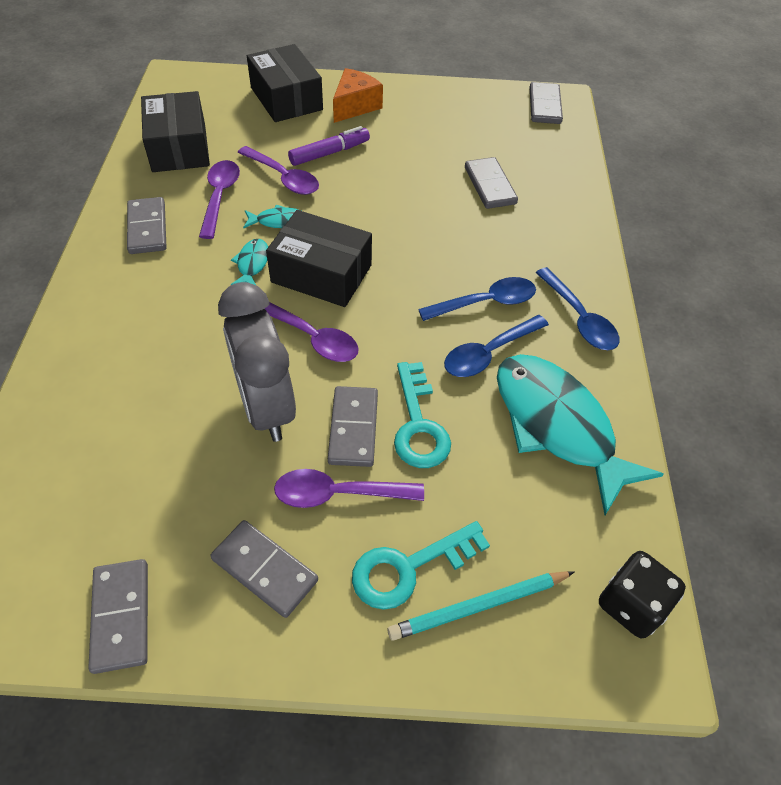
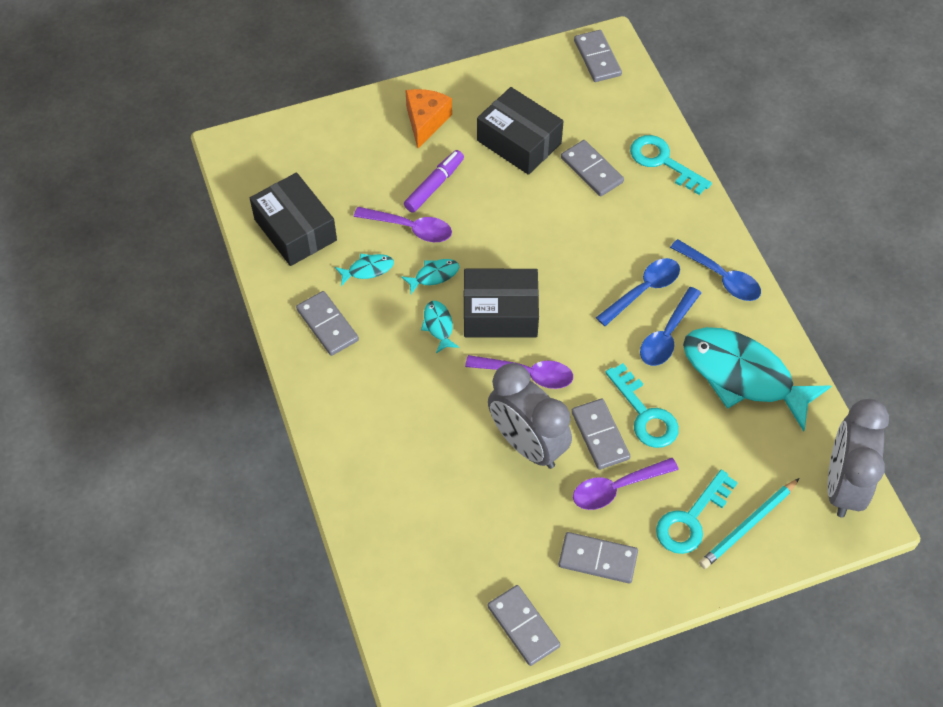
camera: 20 degrees left, 5 degrees up
(220, 197) = (368, 269): purple spoon -> turquoise fish
(286, 99) = (356, 136): black box -> black box (519, 142)
(567, 200) = (663, 162): none -> turquoise key
(631, 604) = (842, 485): black dice -> grey clock

